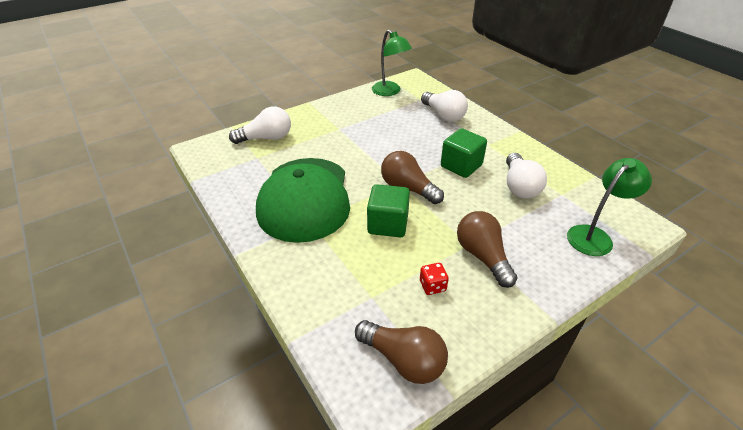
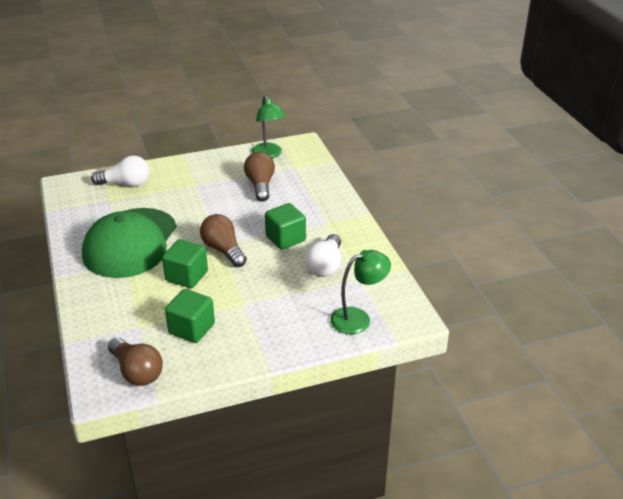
camera: 15 degrees right, 5 degrees down
(432, 286) = (191, 329): red dice -> green cube
(443, 115) = (305, 187): white light bulb -> none
(482, 256) = (248, 315): brown light bulb -> brown light bulb (260, 185)

